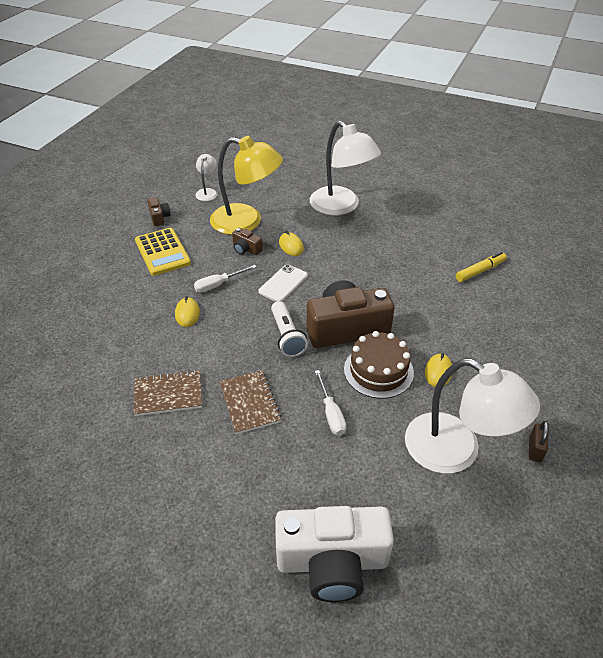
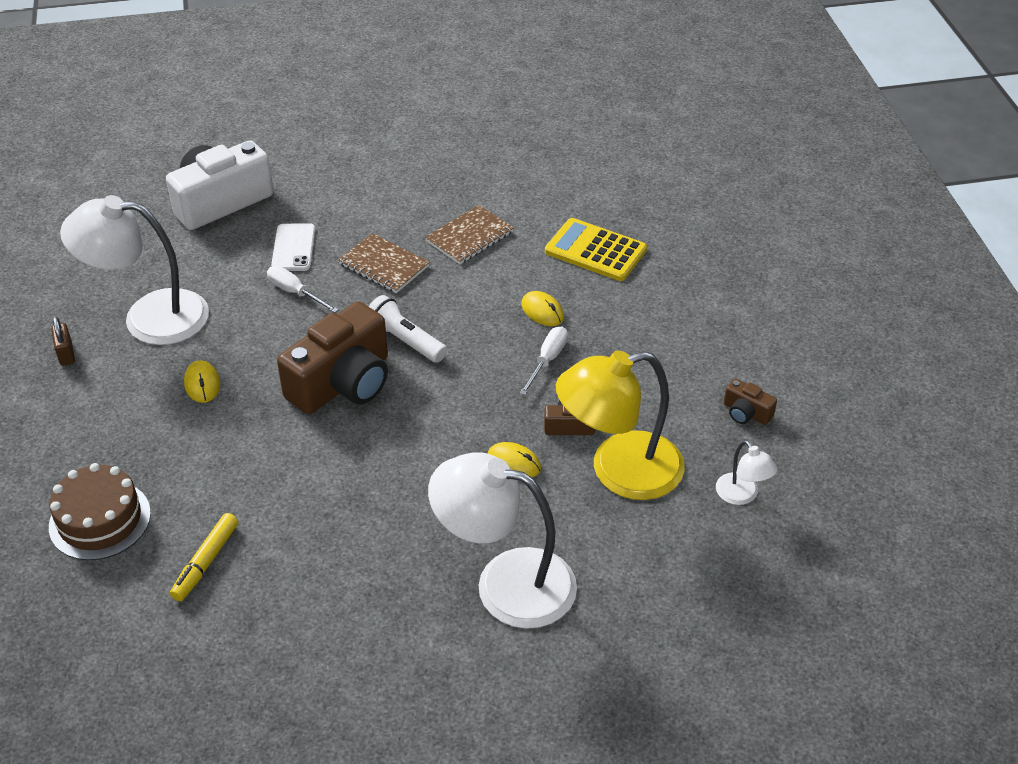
camera: 145 degrees right, 0 degrees up
(162, 252) = (669, 366): yellow calculator -> yellow calculator (595, 251)
(283, 283) = (469, 401): white phone -> white phone (293, 248)
(378, 371) = (272, 354): brown cake -> brown cake (100, 520)

